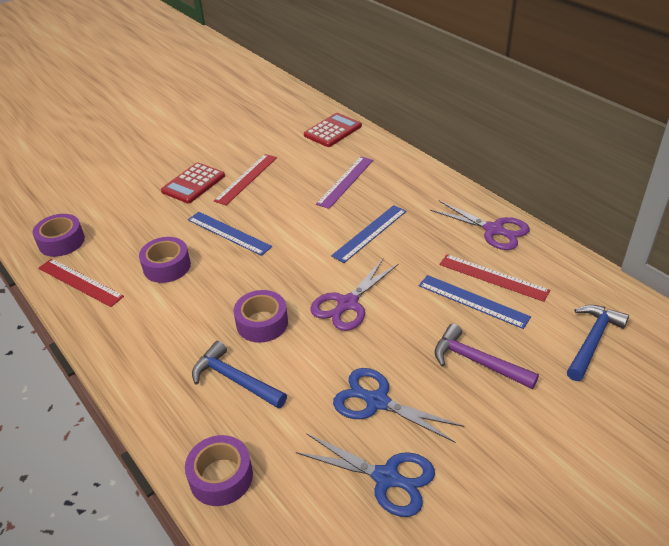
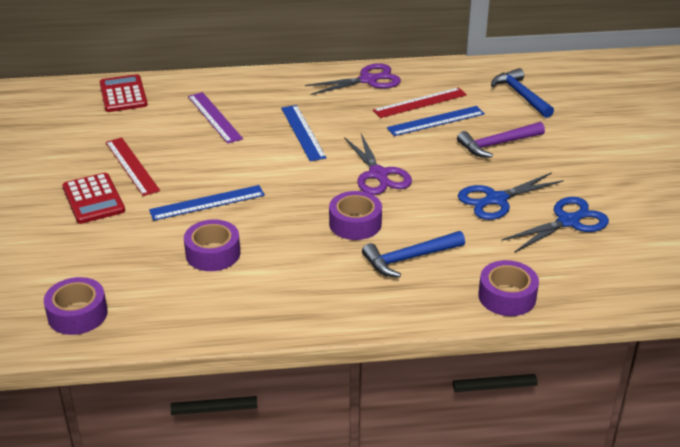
camera: 60 degrees left, 5 degrees down
(80, 282) = (169, 316): red ruler -> none

